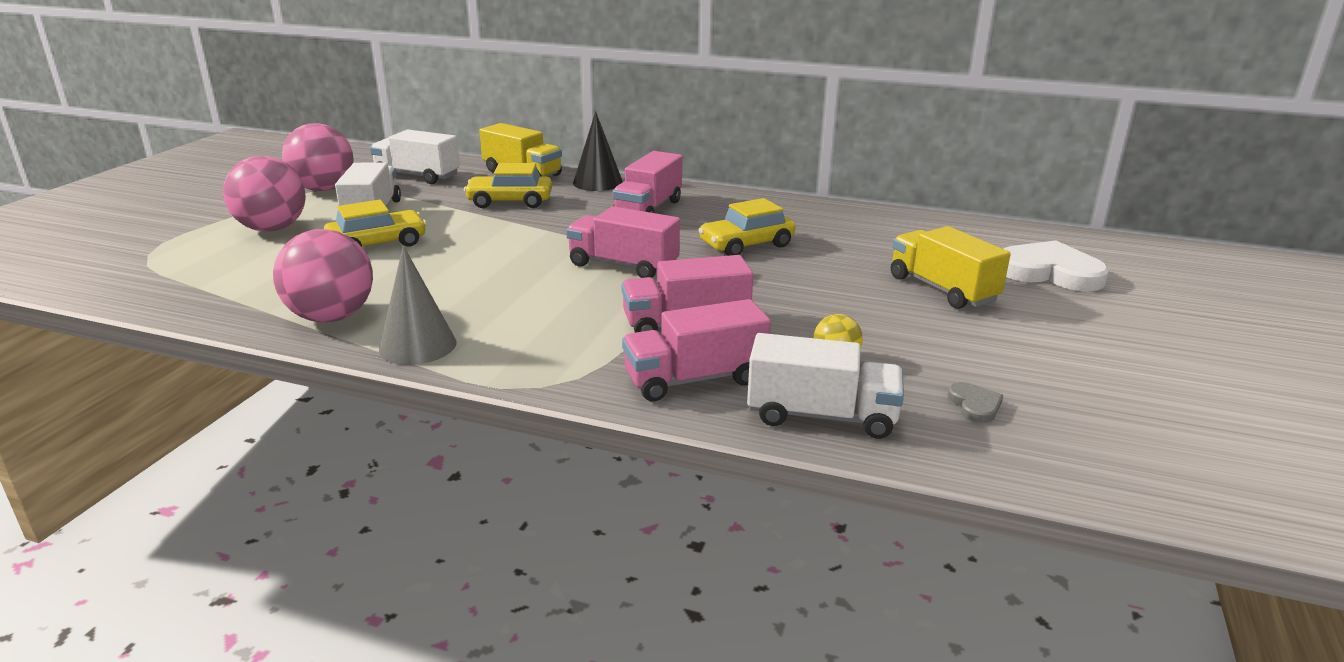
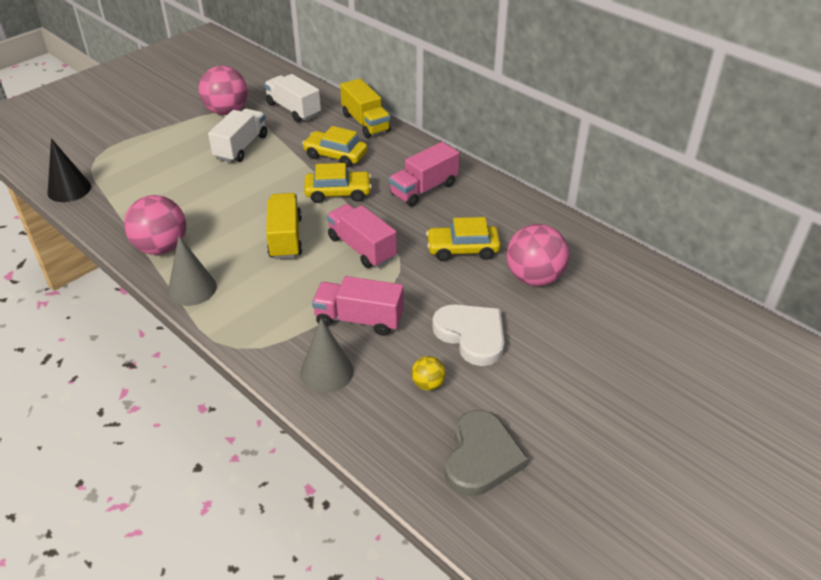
camera: 25 degrees right, 15 degrees up
(272, 229) = (174, 148): pink ball -> pink ball (534, 278)
(377, 244) = (225, 182): yellow car -> yellow car (338, 193)
(598, 182) = (411, 147): black cone -> black cone (69, 189)
(695, 379) = (326, 372): pink truck -> grey cone
(821, 416) = (377, 430): white truck -> none
(942, 289) = (564, 340): yellow truck -> yellow truck (285, 238)
(974, 405) = (481, 457): grey heart -> grey heart, size x2.23
(1049, 272) = (668, 347): white heart -> white heart (471, 335)

